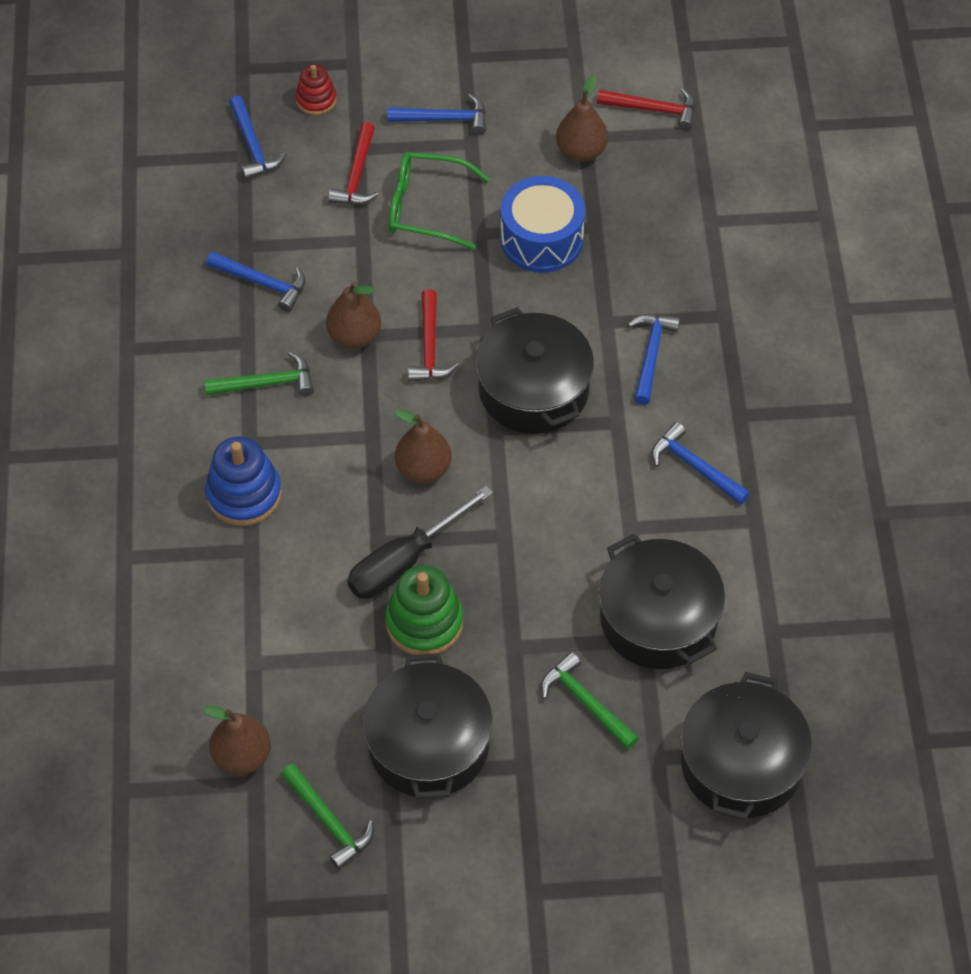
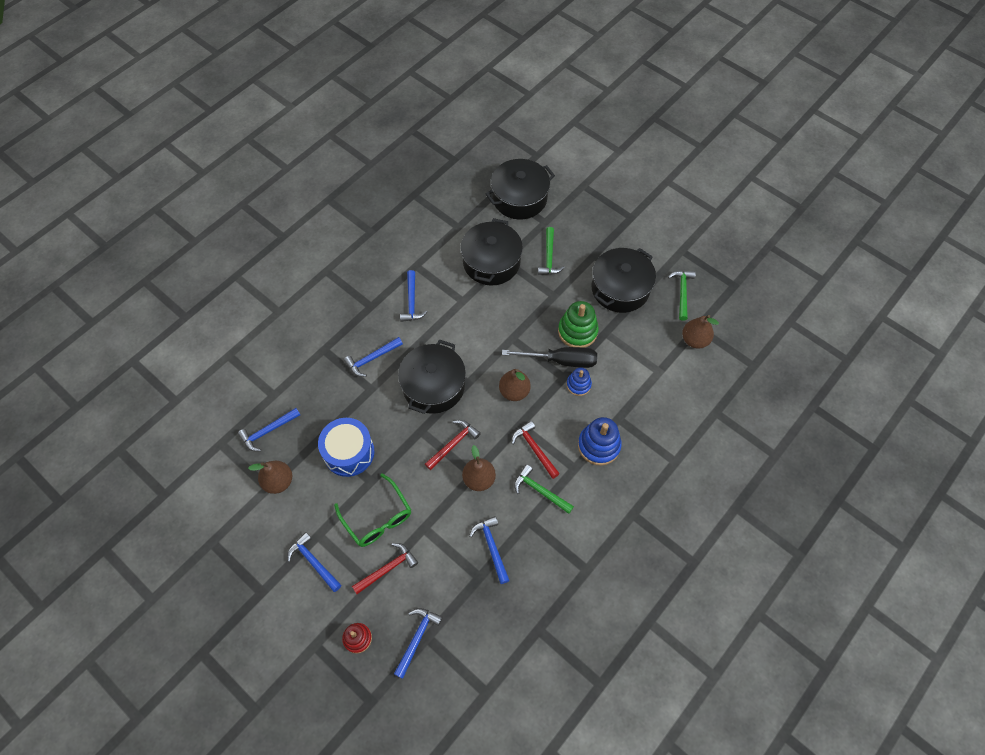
camera: 135 degrees left, 5 degrees up
(347, 549) = (578, 385): none -> blue stacking toy
(653, 109) = (222, 473): red hammer -> red hammer (534, 449)
(662, 183) = (268, 431): none -> blue hammer

